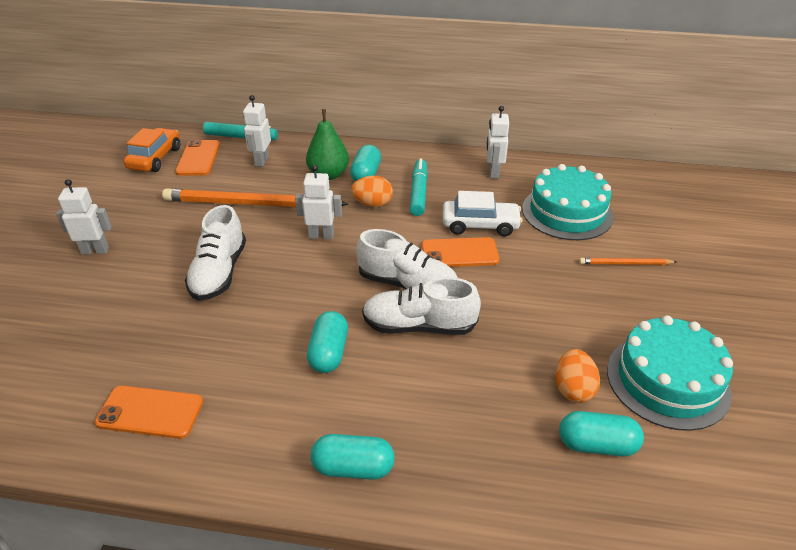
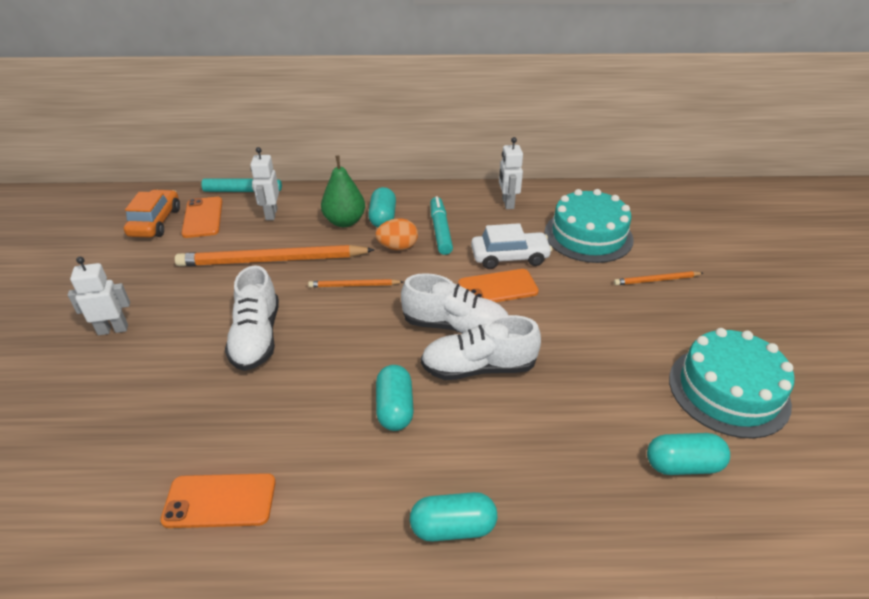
camera: 10 degrees left, 0 degrees up
(321, 235) = (354, 285): white robot -> orange pencil
(573, 389) = (644, 412): orange egg -> none

